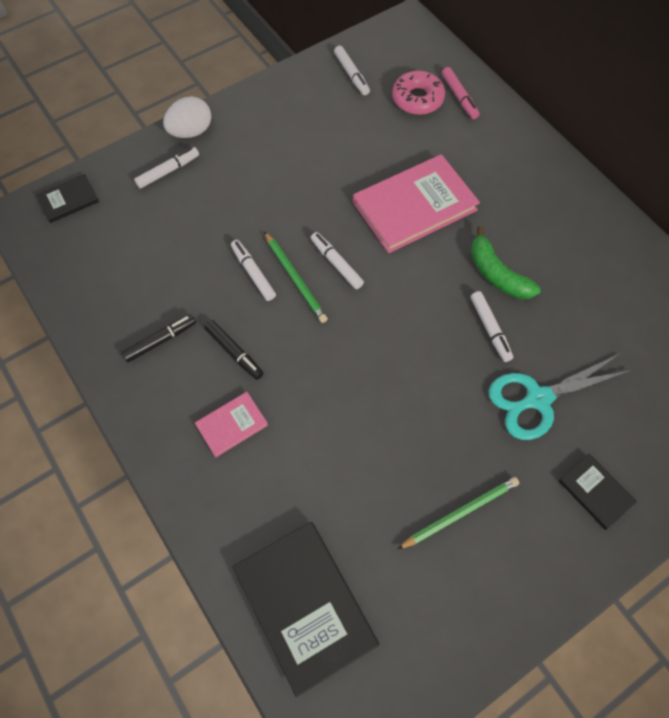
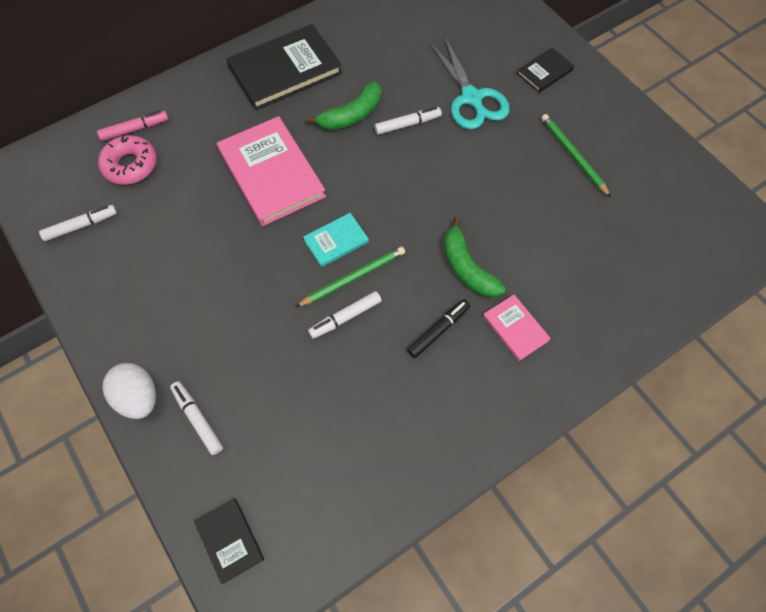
camera: 90 degrees left, 0 degrees up
(160, 341) = (427, 404): black marker -> none
(304, 382) = (467, 267): none -> green banana
(305, 606) = (665, 264): black book -> black book (285, 70)
(336, 263) = (336, 241): white marker -> turquoise book

